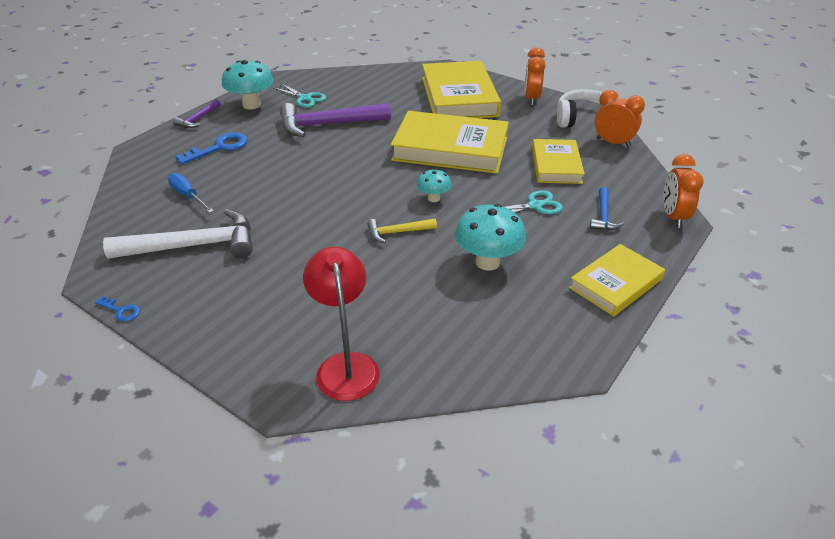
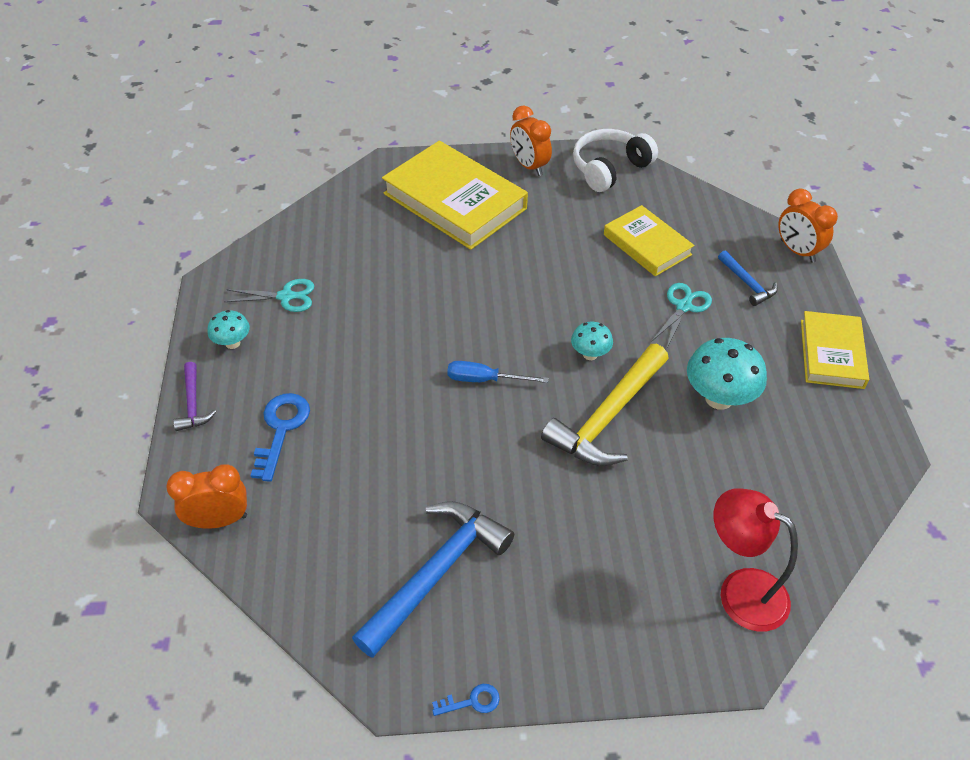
camera: 40 degrees left, 10 degrees up
(188, 196) = (339, 517): blue screwdriver -> blue screwdriver (484, 380)
(194, 245) = (437, 572): white hammer -> blue hammer
(251, 105) = (232, 343): turquoise mushroom -> turquoise mushroom, size x0.56
(327, 125) = (364, 321): purple hammer -> none
(397, 232) = (607, 417): yellow hammer -> yellow hammer, size x2.00
(450, 148) = (530, 279): yellow book -> none
(613, 143) = (663, 187): orange clock -> orange clock (219, 520)

